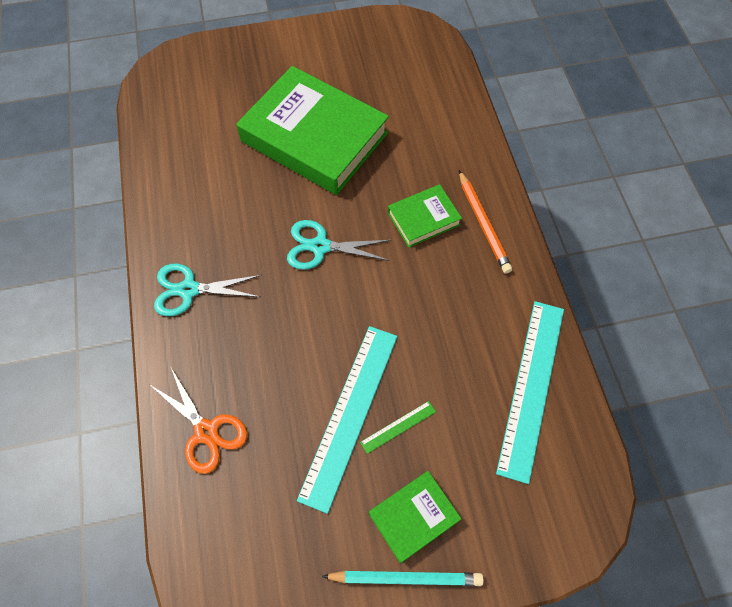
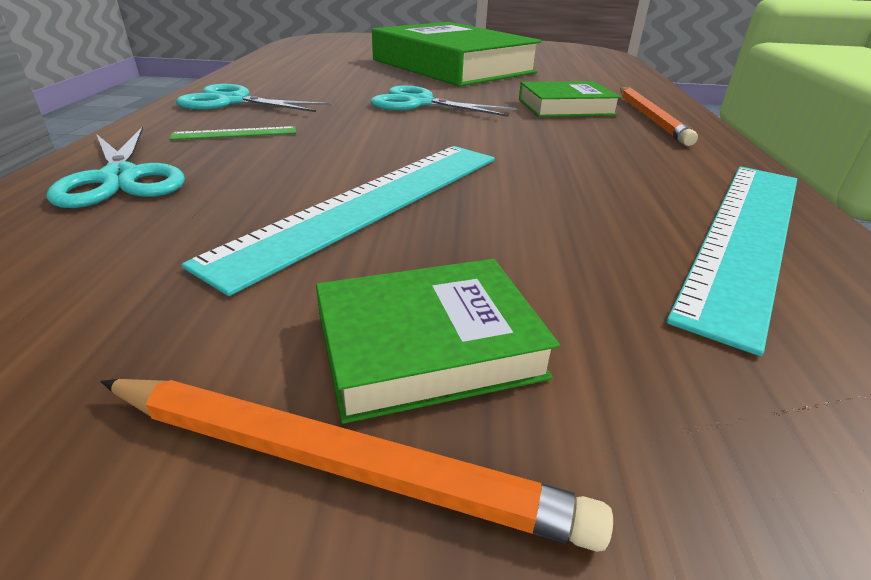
camera: 15 degrees right, 30 degrees down
(206, 432) = (120, 179): orange scissors -> turquoise scissors
(398, 427) = (454, 229): green ruler -> green ruler (235, 133)
(406, 578) = (339, 464): turquoise pencil -> orange pencil

